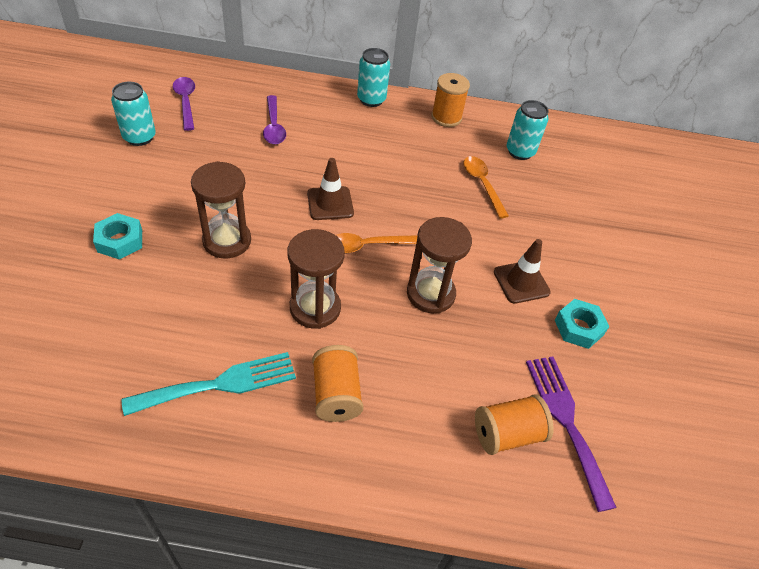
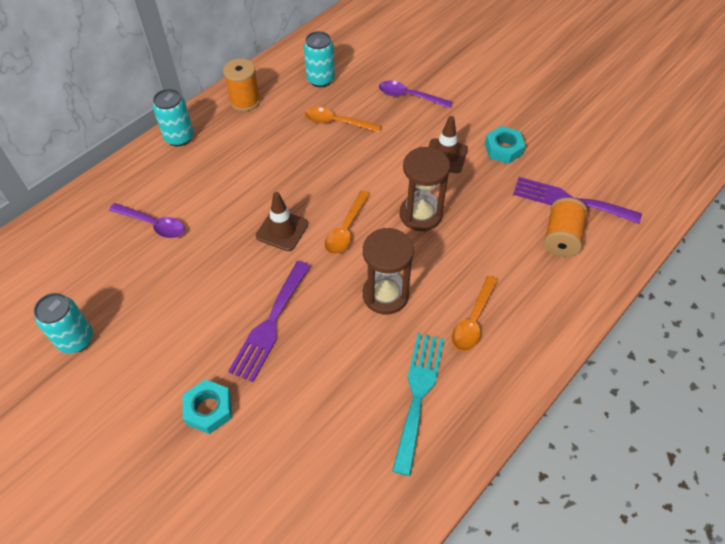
camera: 50 degrees left, 5 degrees up
(186, 102) = (56, 279): purple spoon -> purple spoon (409, 96)
(227, 241) = (270, 324): brown hourglass -> purple fork
(336, 394) = (473, 320): orange spool -> orange spoon

